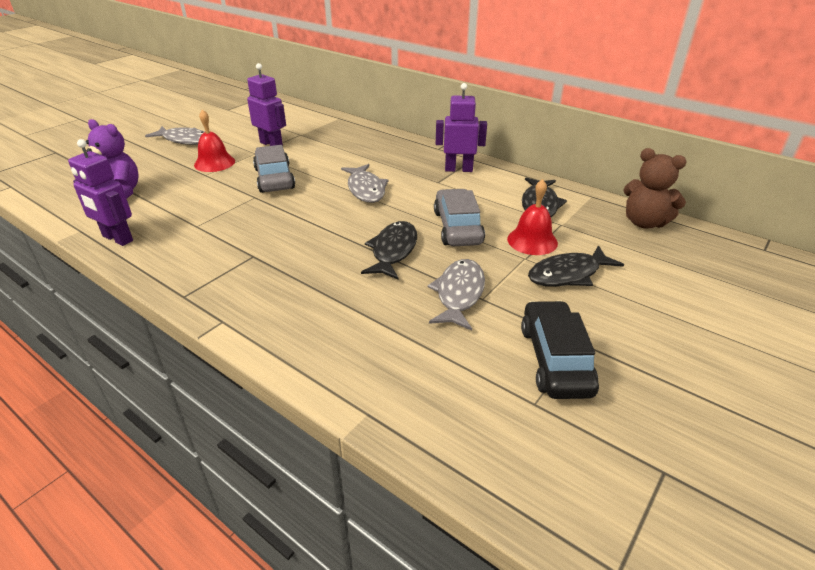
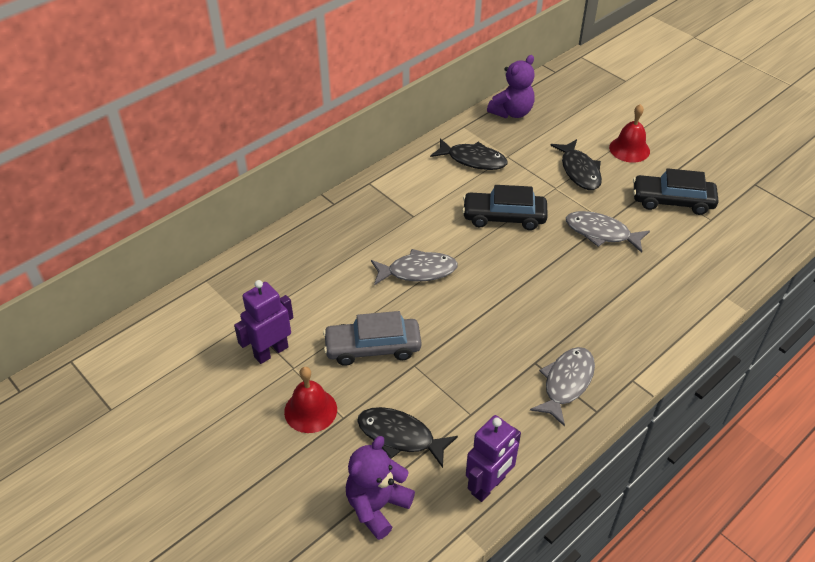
camera: 80 degrees left, 10 degrees up
(185, 140) = (219, 453): grey fish -> grey fish (566, 383)
(393, 251) = (537, 263): black fish -> black fish (400, 436)
(457, 227) = (504, 217): grey car -> black car
(458, 169) = (390, 197): purple robot -> none
(532, 241) = (531, 178): red bell -> red bell (629, 149)
(644, 222) = (512, 112): brown teddy bear -> purple teddy bear

